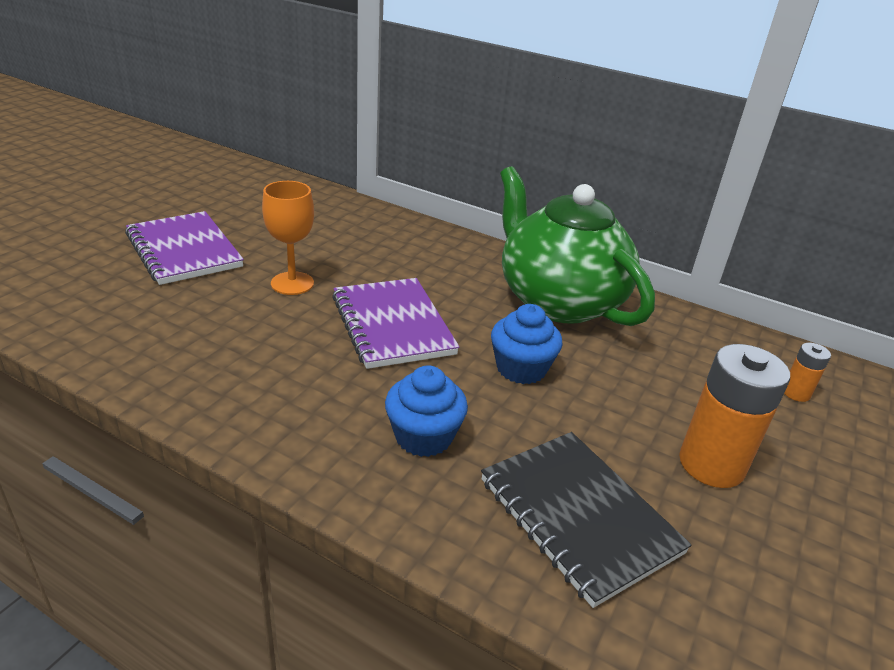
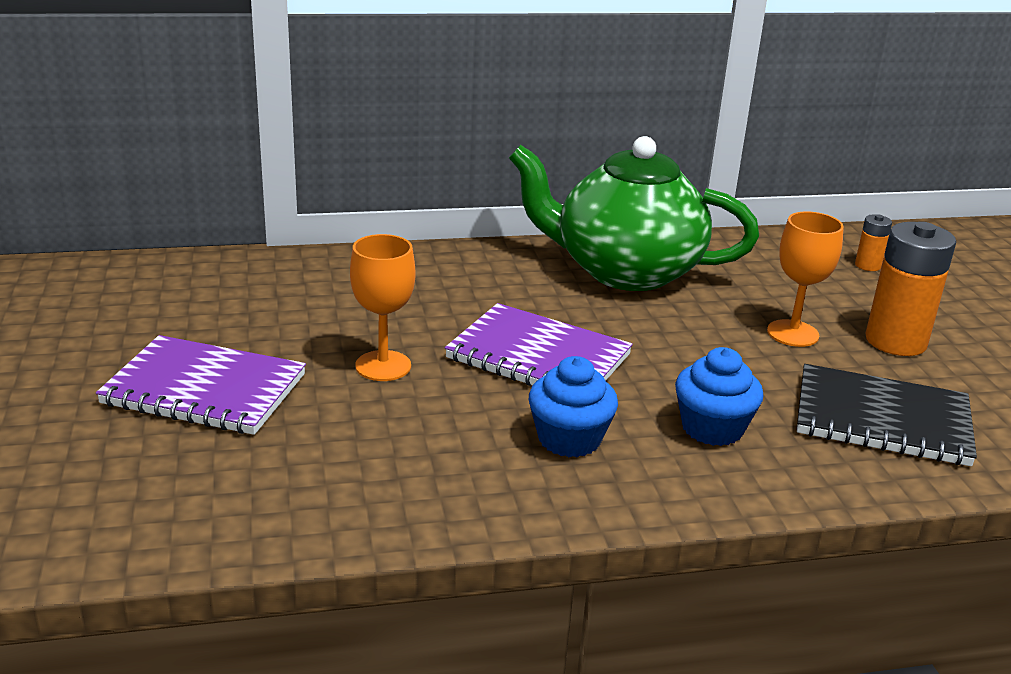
camera: 40 degrees left, 5 degrees down
(521, 368) = (689, 340): blue cupcake -> blue cupcake (569, 439)
(619, 408) = (792, 333): none -> orange goblet

